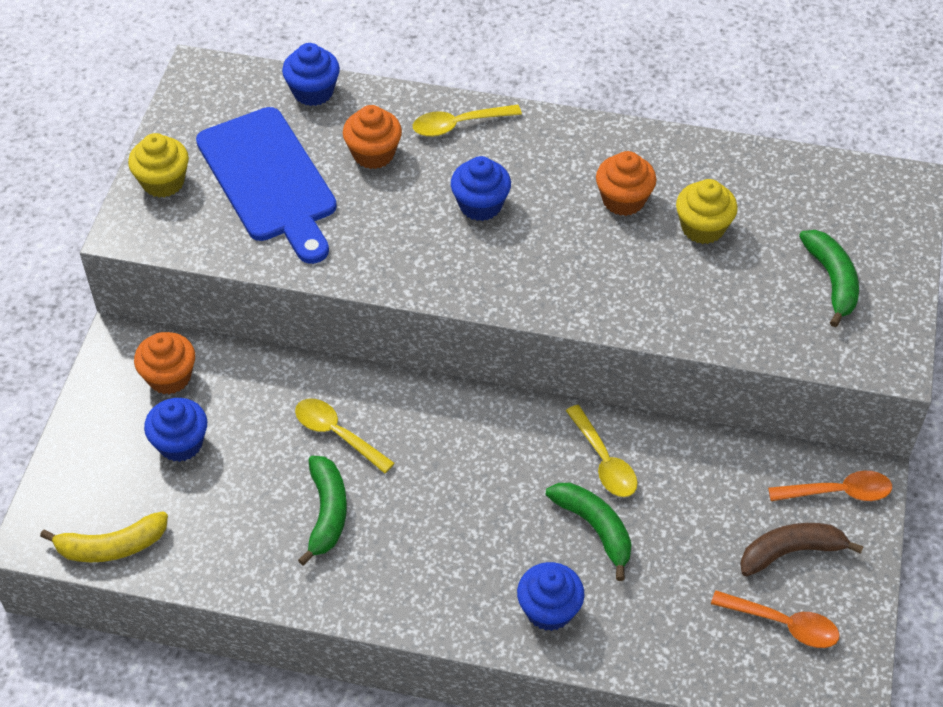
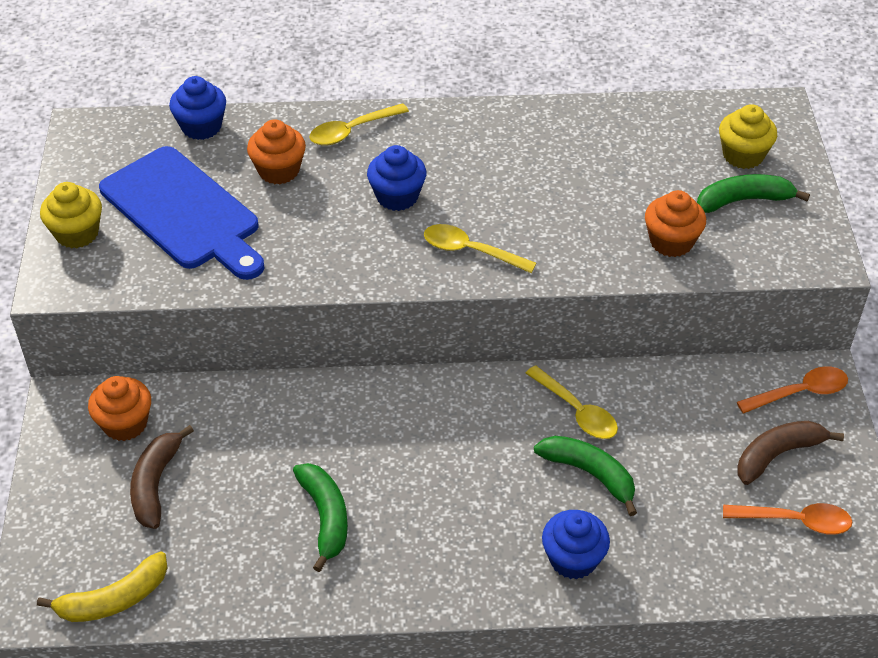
camera: 15 degrees left, 5 degrees down
(180, 443) = (156, 484): blue cupcake -> brown banana
(337, 434) = (311, 441): yellow spoon -> yellow spoon (470, 251)
(623, 200) = (529, 167): orange cupcake -> orange cupcake (671, 242)
(702, 228) = (610, 178): yellow cupcake -> yellow cupcake (743, 155)
(832, 280) = (743, 200): green banana -> green banana turned 75 degrees counterclockwise

